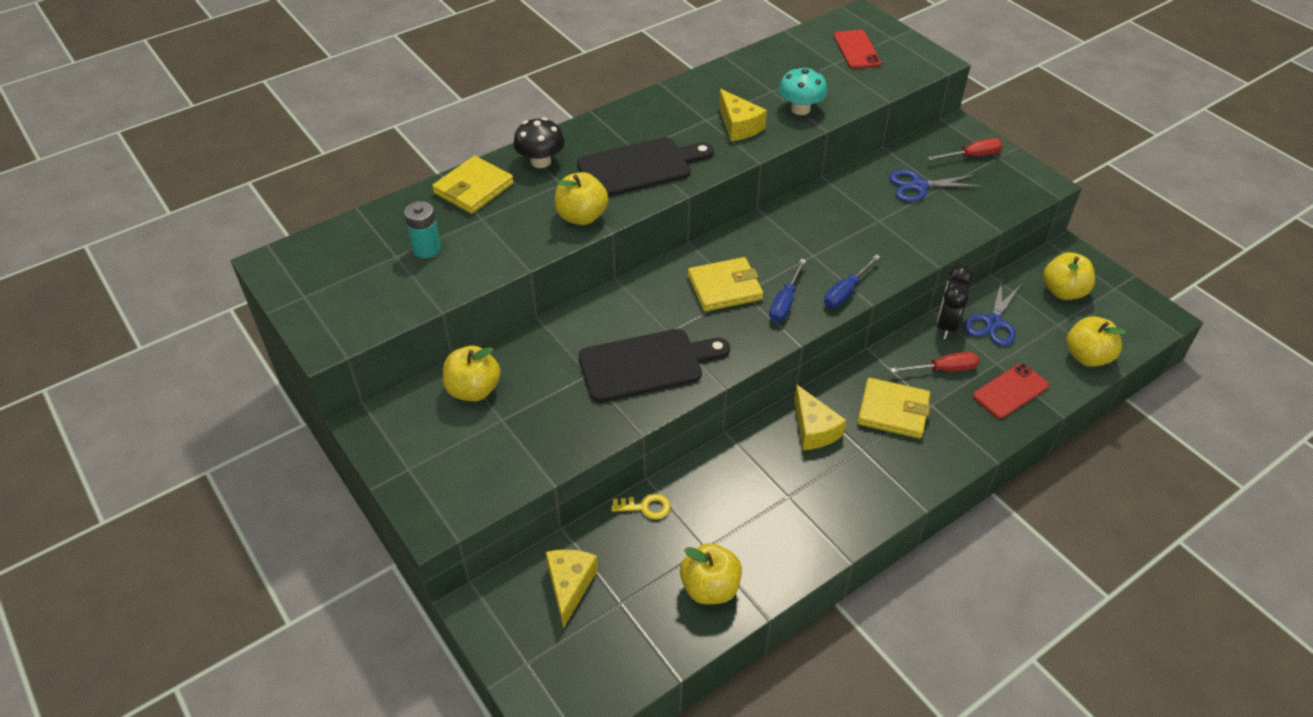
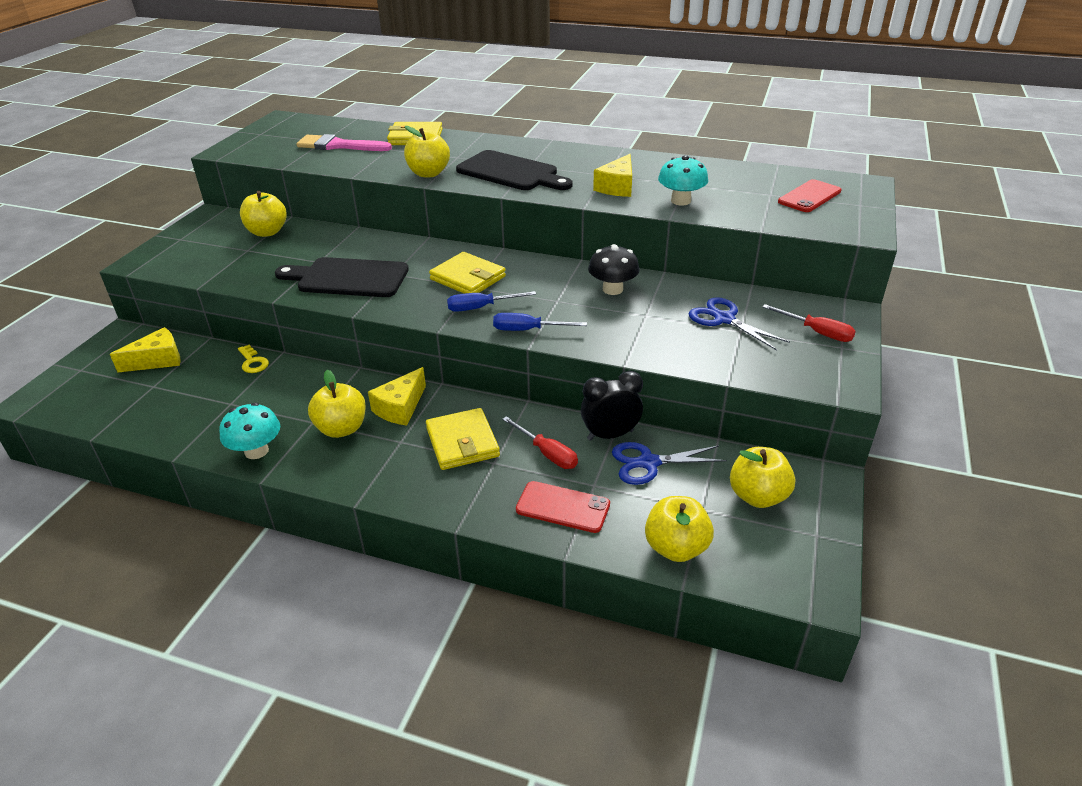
camera: 55 degrees right, 10 degrees down
(427, 249) = (338, 146): turquoise battery -> pink brush
(540, 161) = (471, 144): black mushroom -> black mushroom (612, 289)
(646, 365) = (348, 278): black cutting board -> black cutting board turned 150 degrees clockwise
(710, 588) = (189, 419): yellow apple -> yellow apple (341, 429)
(803, 551) = (256, 451): none -> turquoise mushroom

